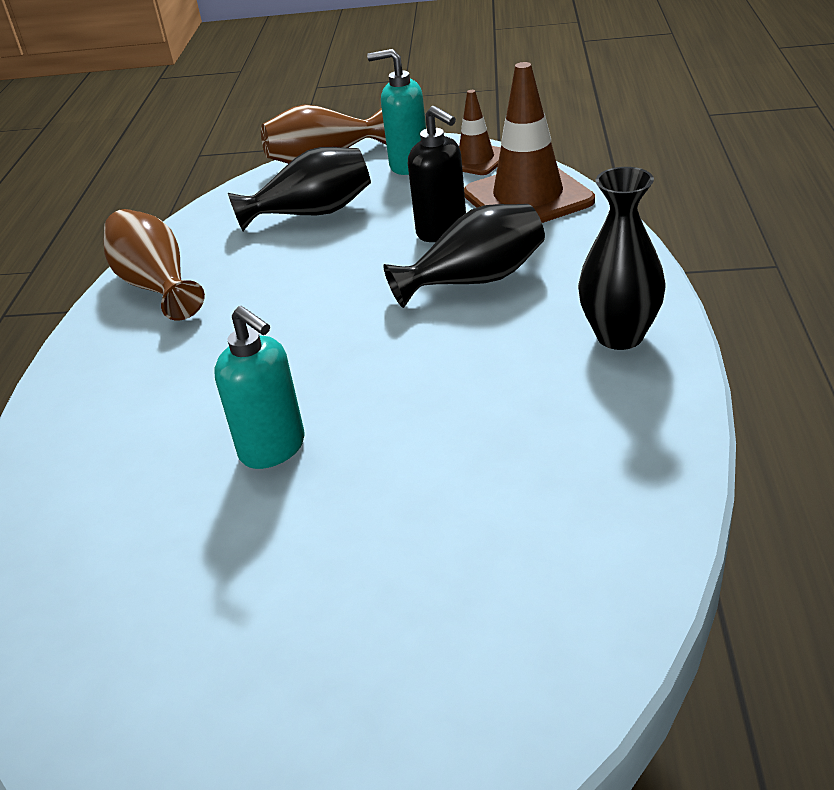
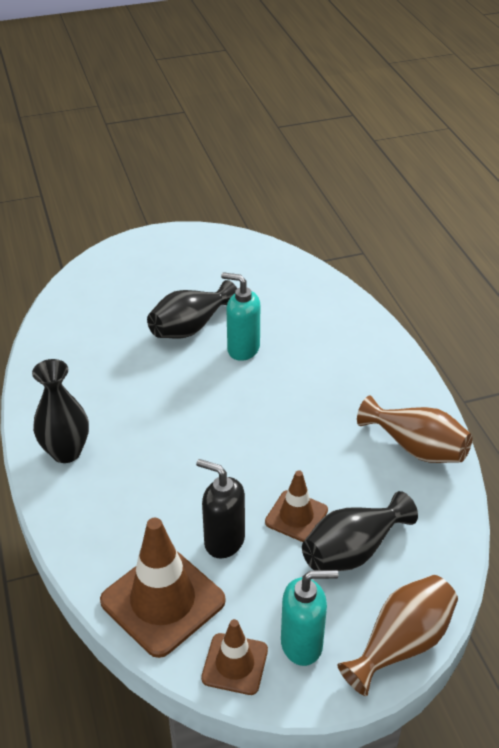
camera: 155 degrees right, 5 degrees up
(349, 242) = (296, 516): none -> brown traffic cone
(475, 280) = (176, 488): black vase -> black vase (190, 327)

